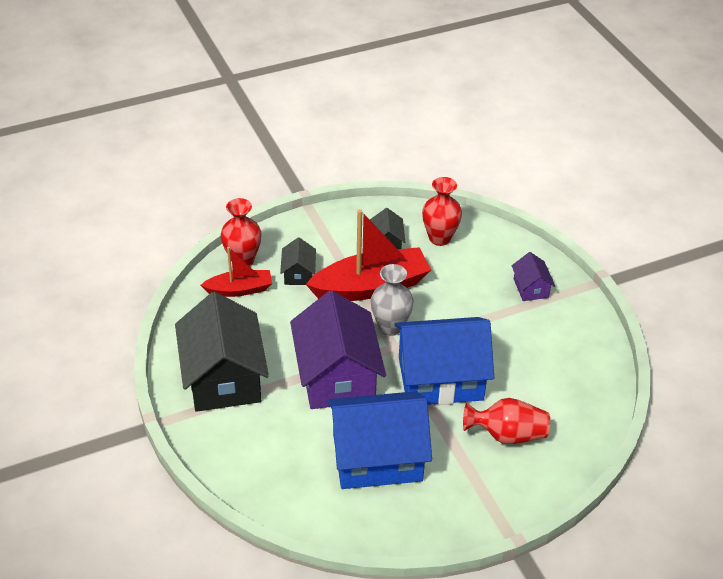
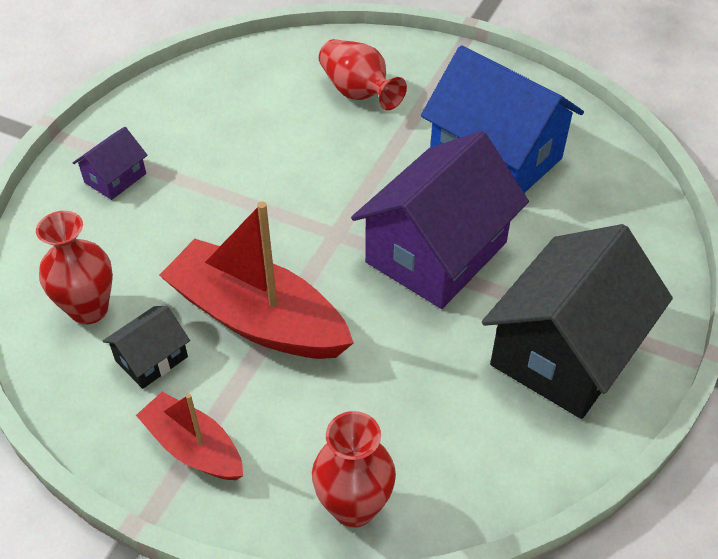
camera: 130 degrees left, 5 degrees up
(239, 289) = (413, 459): red boat -> red boat (193, 447)
(298, 273) = (311, 414): black house -> none
(390, 327) = (308, 256): grey vase -> none
(440, 378) = (340, 172): blue house -> none

